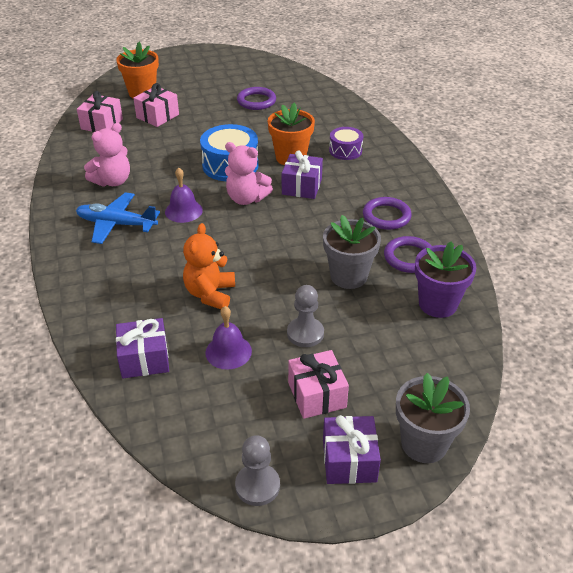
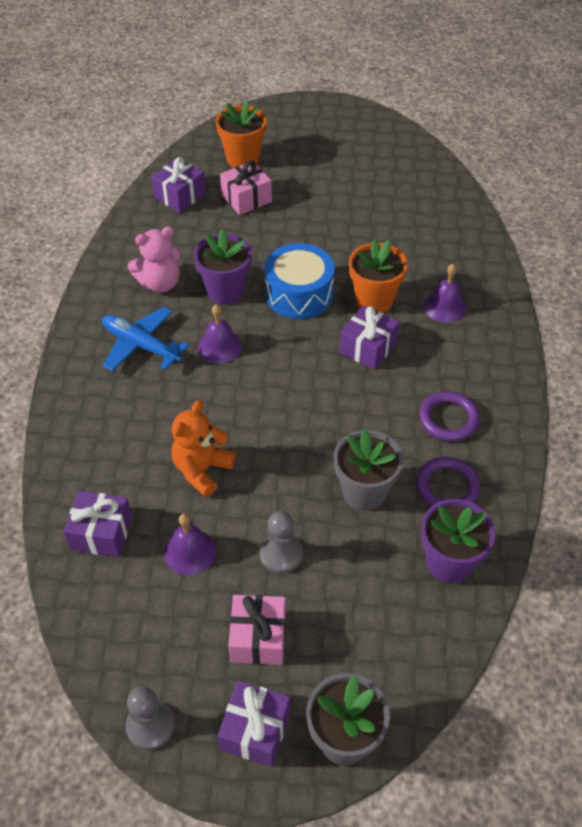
camera: 20 degrees right, 10 degrees up
(102, 124) = (180, 196): pink gift -> purple gift
(170, 175) = (225, 291): none -> purple flower pot
(246, 199) = (296, 348): pink teddy bear -> none
(256, 101) = (371, 202): purple ring -> none
(345, 150) = (445, 306): purple drum -> purple bell

